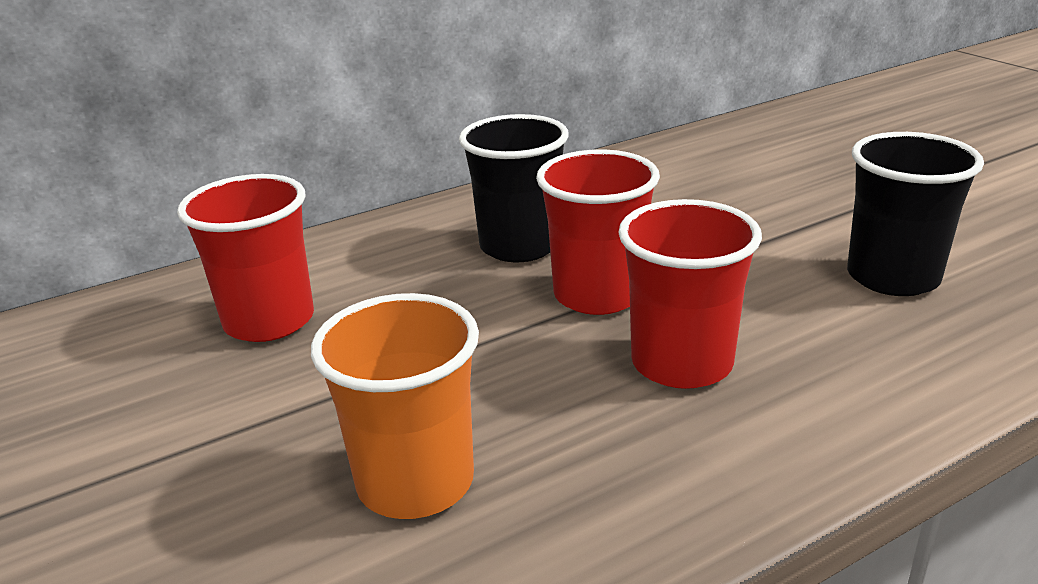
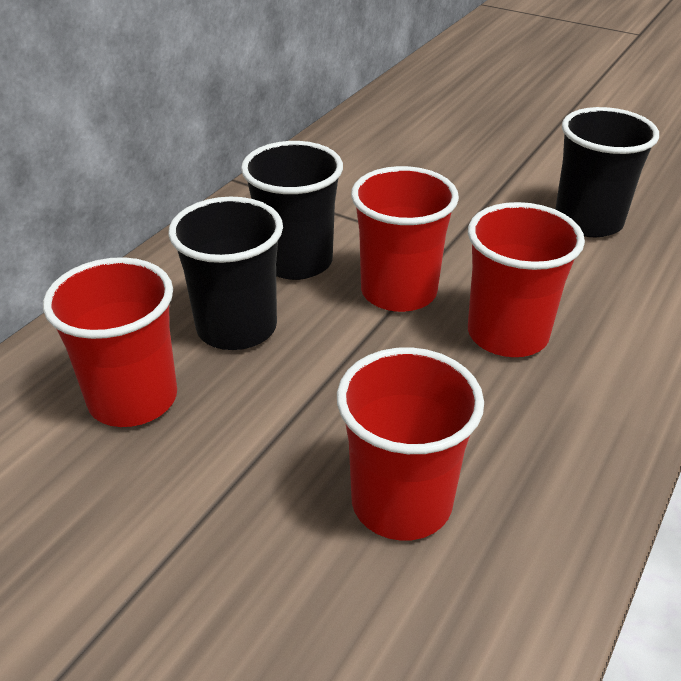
camera: 30 degrees left, 10 degrees up
(410, 288) = (236, 327): none -> black cup
(415, 482) = (401, 502): orange cup -> red cup

